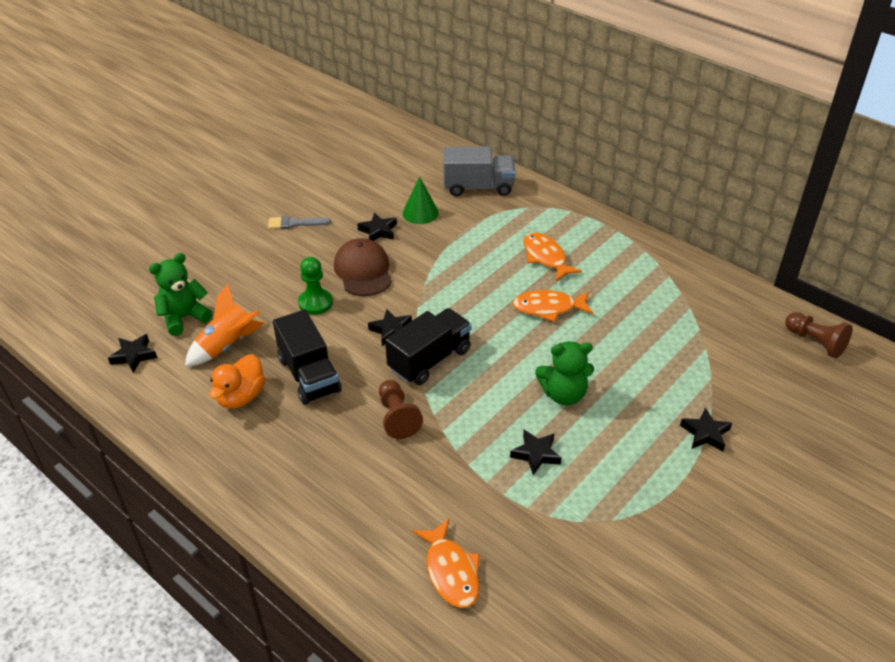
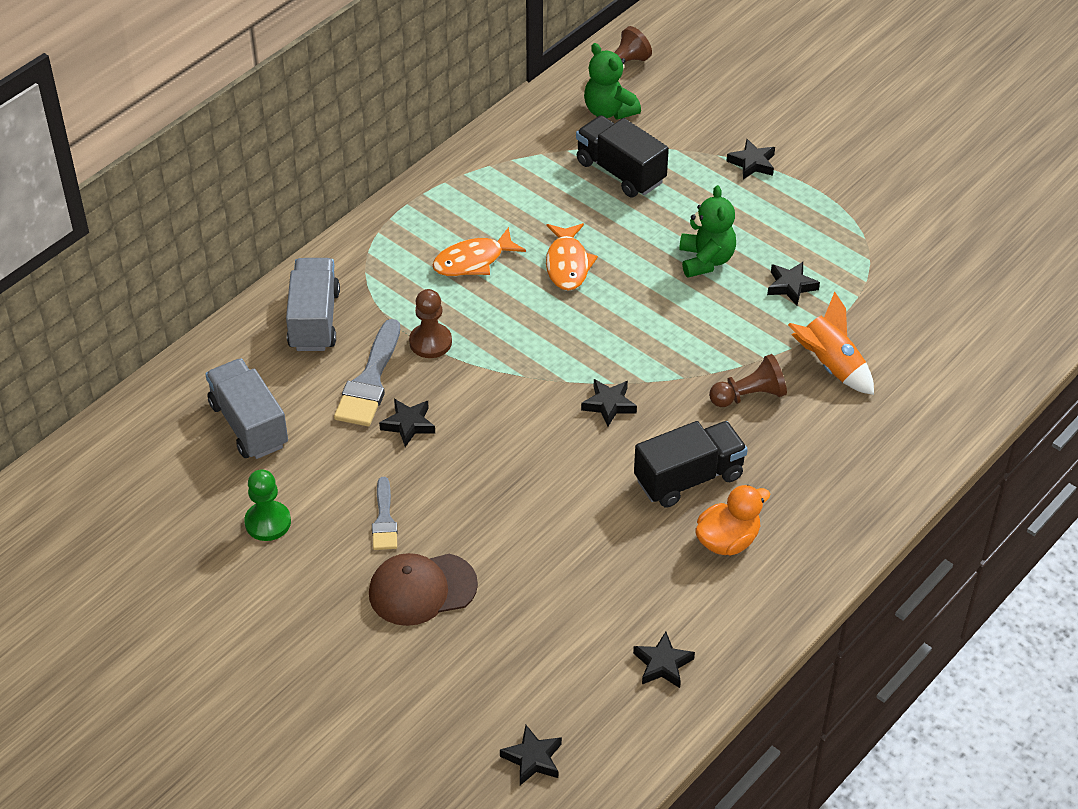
camera: 90 degrees left, 5 degrees up
(80, 292) = (533, 759): none -> black star
(184, 318) = (588, 621): green teddy bear -> green teddy bear (609, 111)
(227, 345) = (640, 566): orange rocket -> orange rocket (830, 365)
(241, 396) = (727, 540): orange duck -> orange duck turned 60 degrees counterclockwise
(315, 303) = (558, 482): green pawn -> green pawn (268, 522)
(363, 271) = (494, 437): brown cap -> brown cap (422, 589)
(383, 166) = (249, 424): none -> grey truck
(420, 213) = (370, 381): green cone -> grey brush
(429, 360) = (658, 369): black truck -> black truck (620, 172)
(451, 571) = (939, 352): orange fish -> none
(458, 239) = (430, 342): none -> brown pawn

